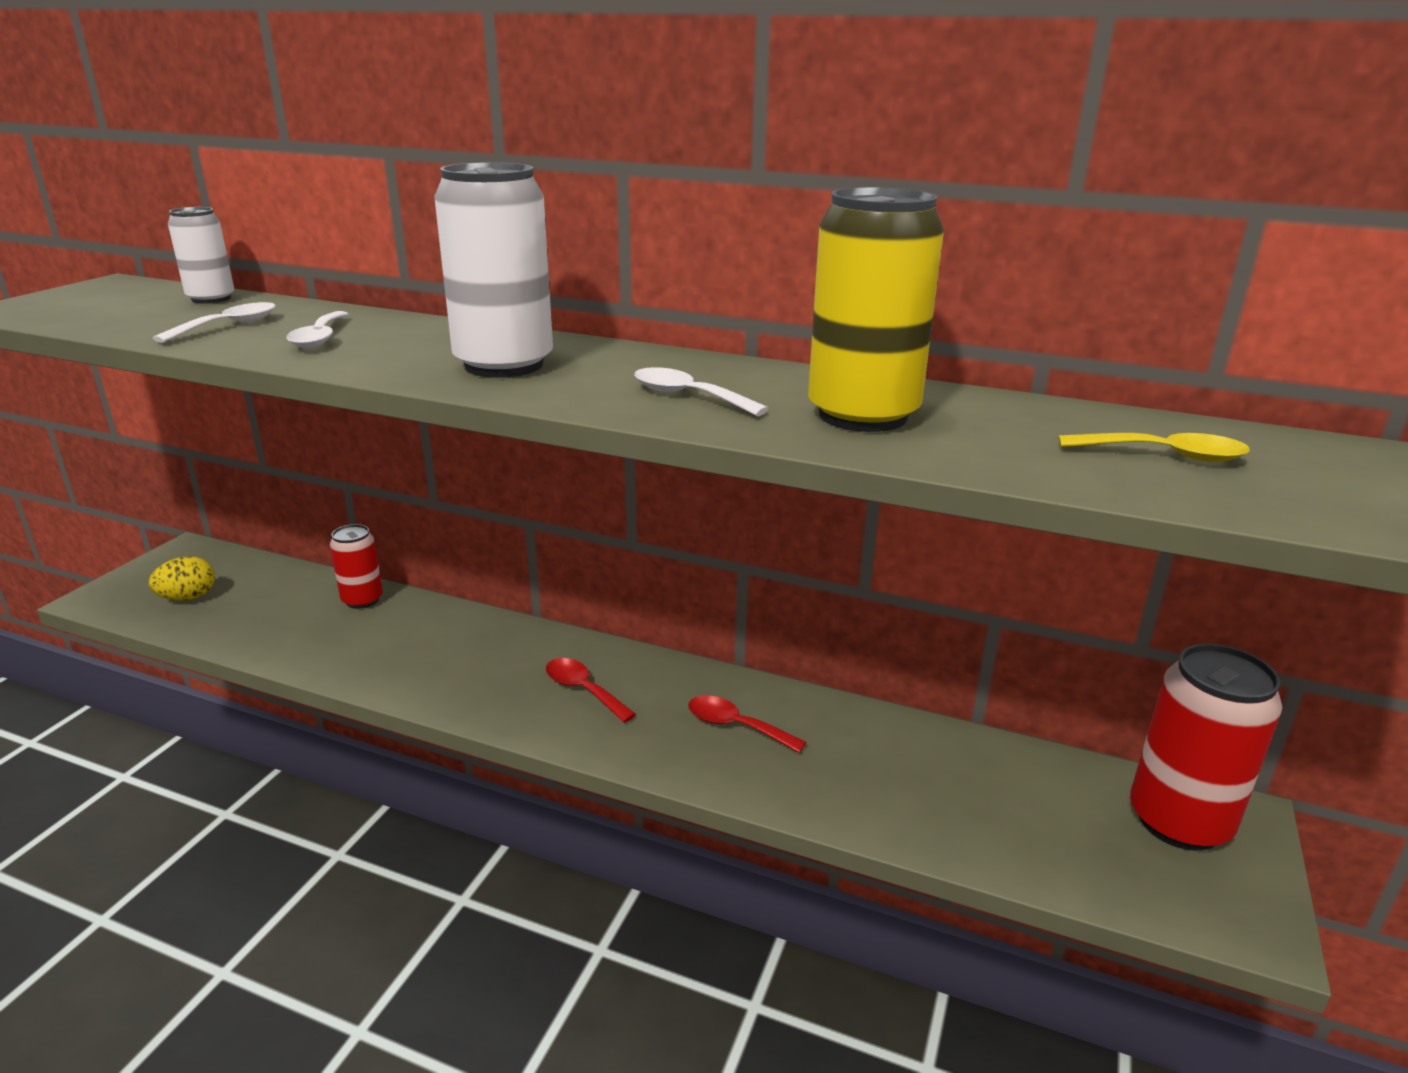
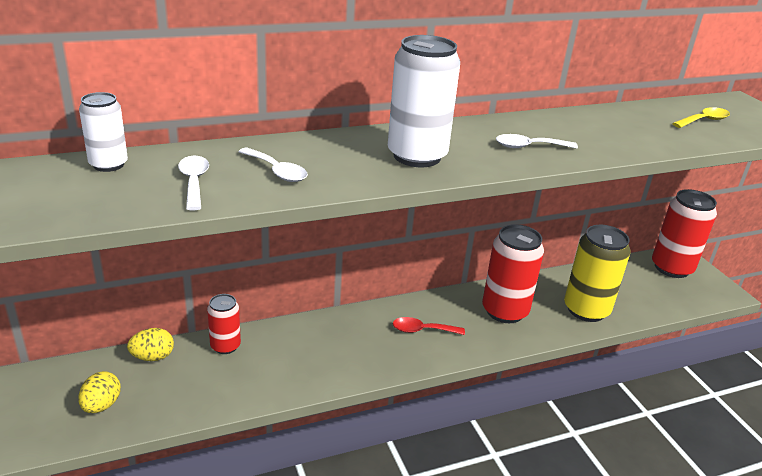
camera: 45 degrees left, 5 degrees up
(292, 578) = (153, 357): none -> yellow egg
(736, 726) = (504, 311): red spoon -> red can
(862, 415) = (601, 134): yellow can -> yellow can (586, 310)

